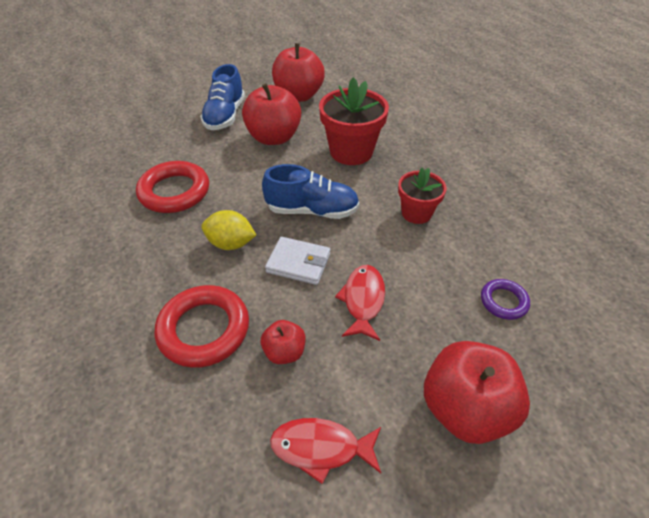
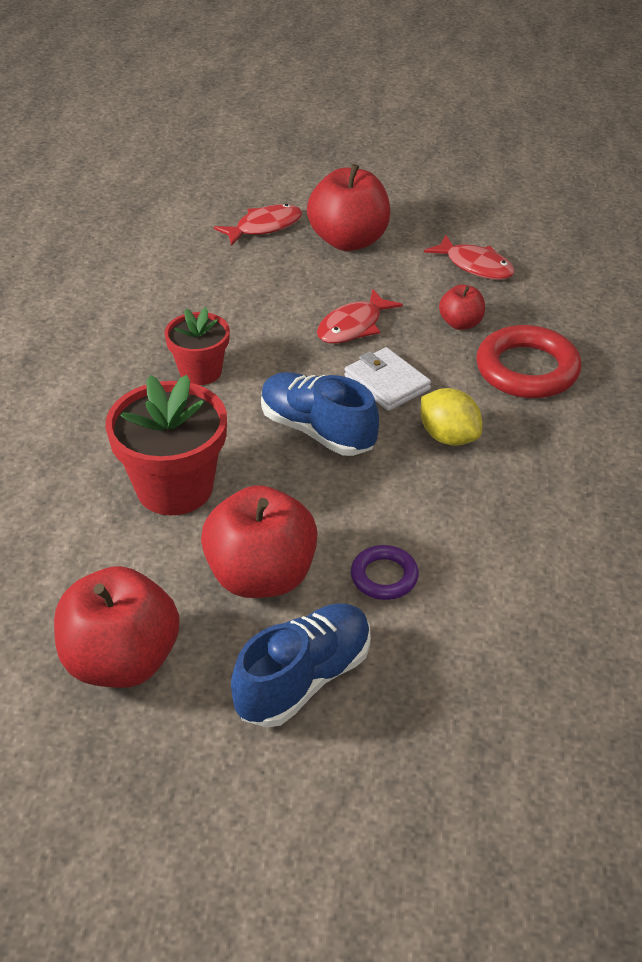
camera: 145 degrees left, 5 degrees down
(174, 191) = (484, 547): red ring -> none
(503, 301) = (228, 273): purple ring -> purple ring (384, 576)
(551, 378) = (264, 227): none -> red fish

